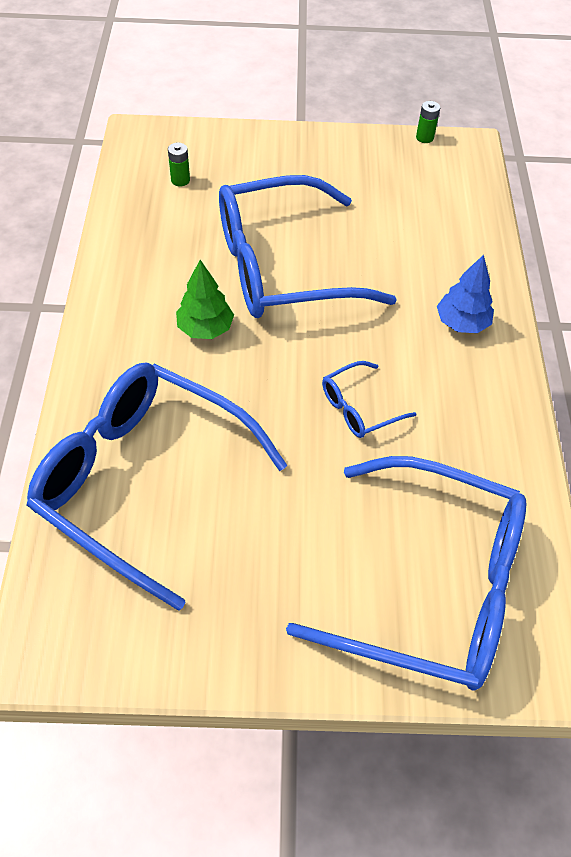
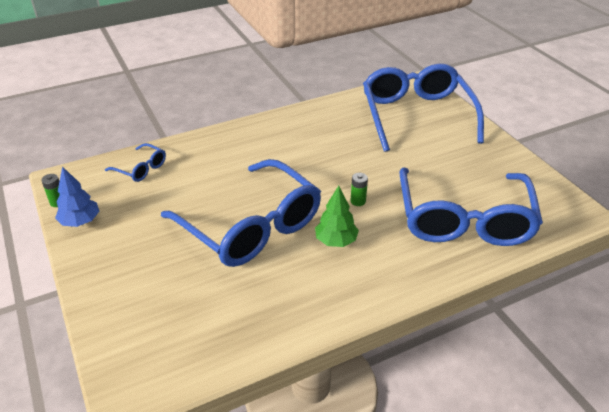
camera: 115 degrees left, 15 degrees down
(180, 180) = (185, 326): green battery -> green battery (358, 201)
(359, 408) = (341, 161): blue glasses -> blue glasses (141, 169)
(461, 323) = (247, 142): blue tree -> blue tree (80, 221)

